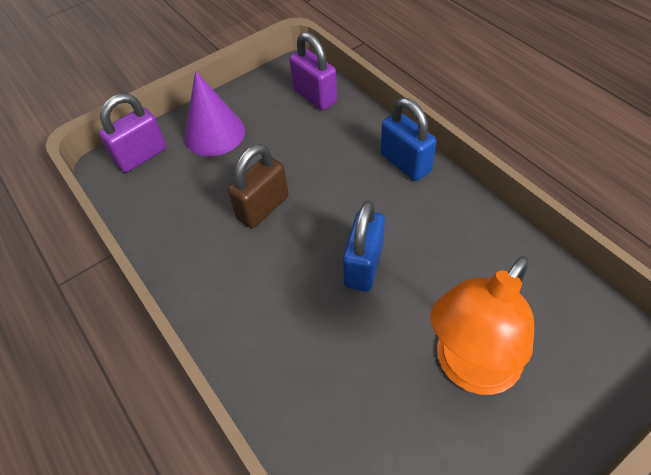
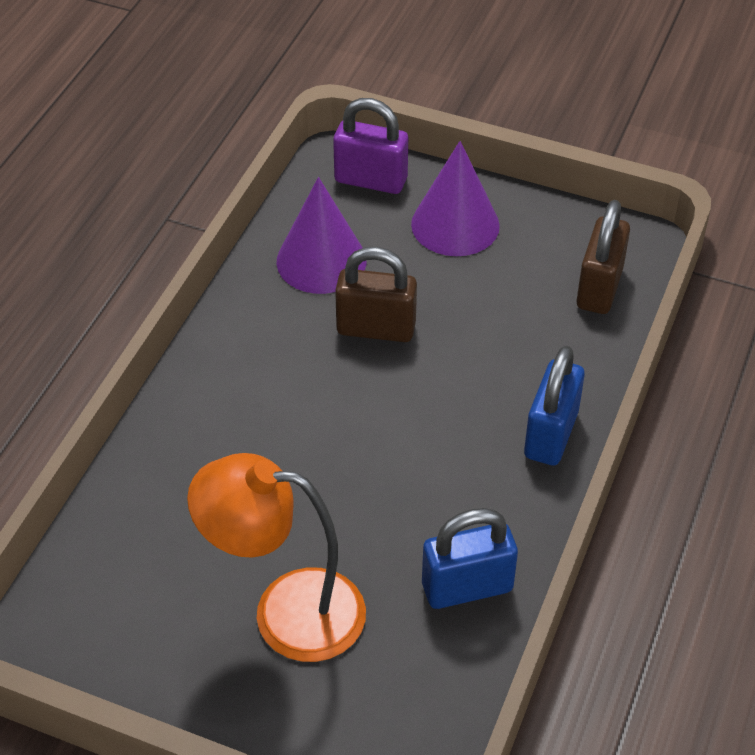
camera: 55 degrees right, 5 degrees down
(183, 210) = (321, 260): none -> purple cone
(315, 96) = (599, 288): purple padlock -> brown padlock
(364, 266) = (359, 460): blue padlock -> blue padlock (467, 587)

